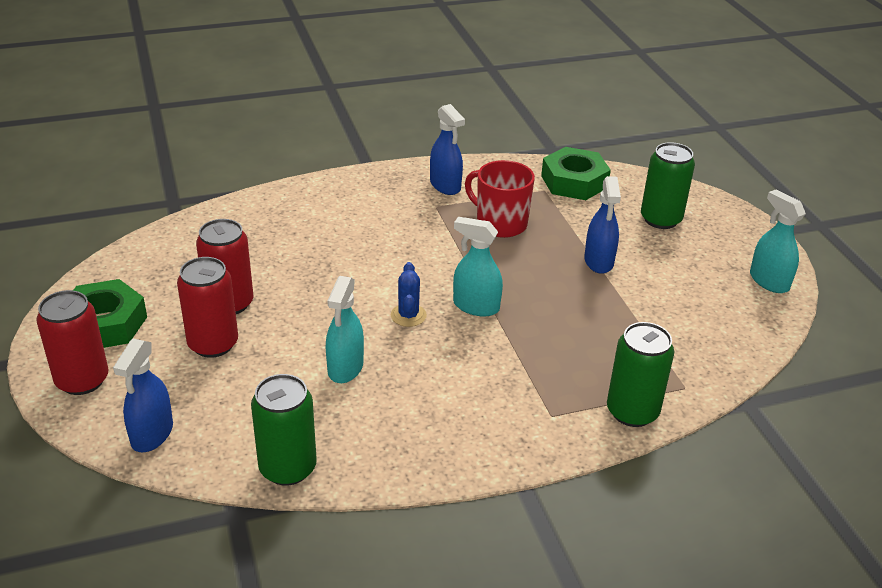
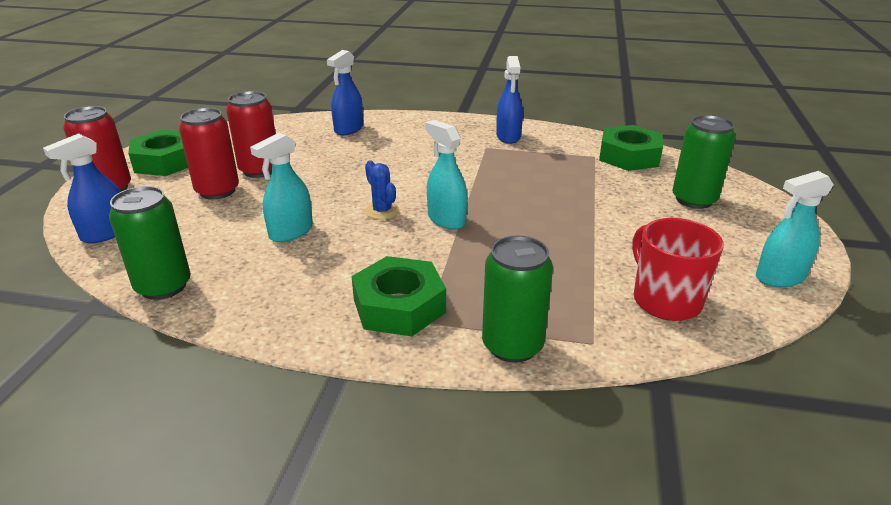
camera: 30 degrees right, 5 degrees down
(408, 315) = (382, 211): blue cactus -> blue cactus turned 60 degrees counterclockwise
(500, 223) = (530, 170): red mug -> red mug (665, 300)
(517, 409) = (399, 306): none -> green nut
(599, 261) = (597, 216): blue spray bottle -> blue spray bottle (348, 129)
(769, 281) = (780, 277): turquoise spray bottle -> turquoise spray bottle turned 105 degrees counterclockwise

